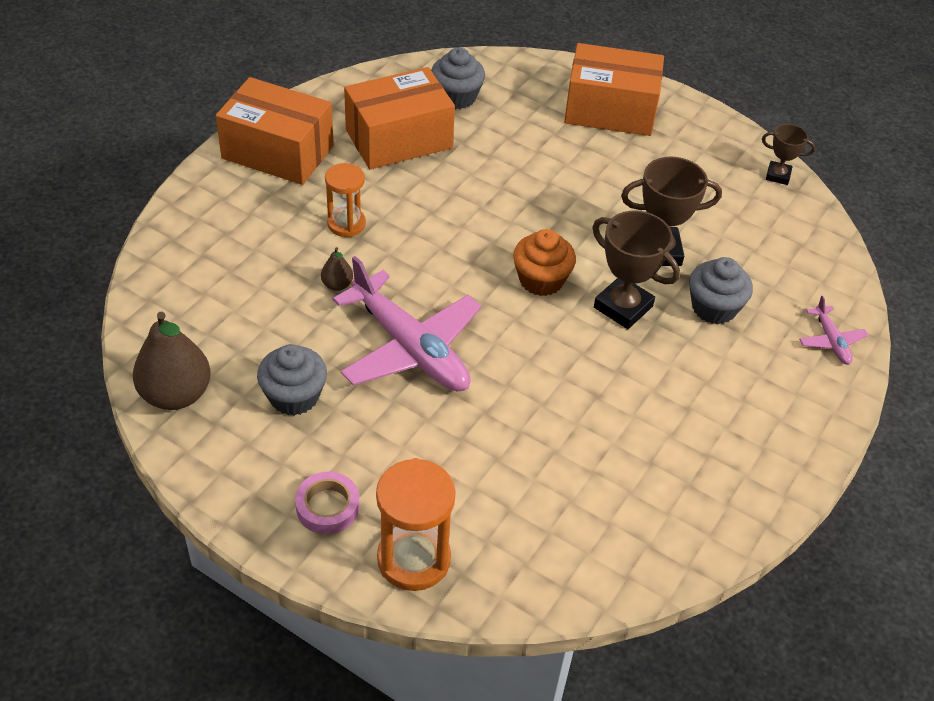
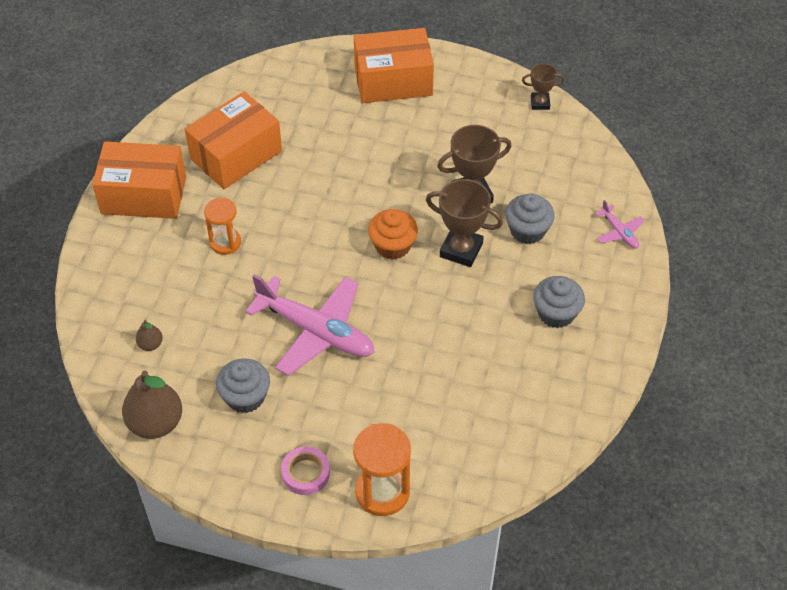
camera: 15 degrees left, 5 degrees up
(337, 285) = (240, 296): brown pear -> brown pear (150, 344)
(456, 97) = (267, 103): grey cupcake -> grey cupcake (556, 313)

